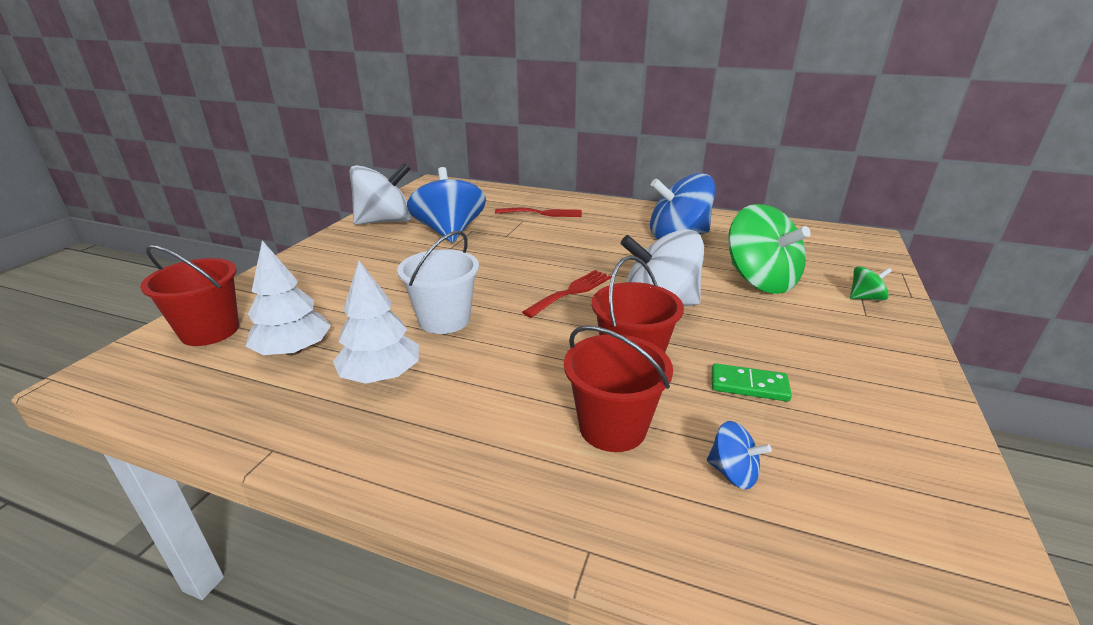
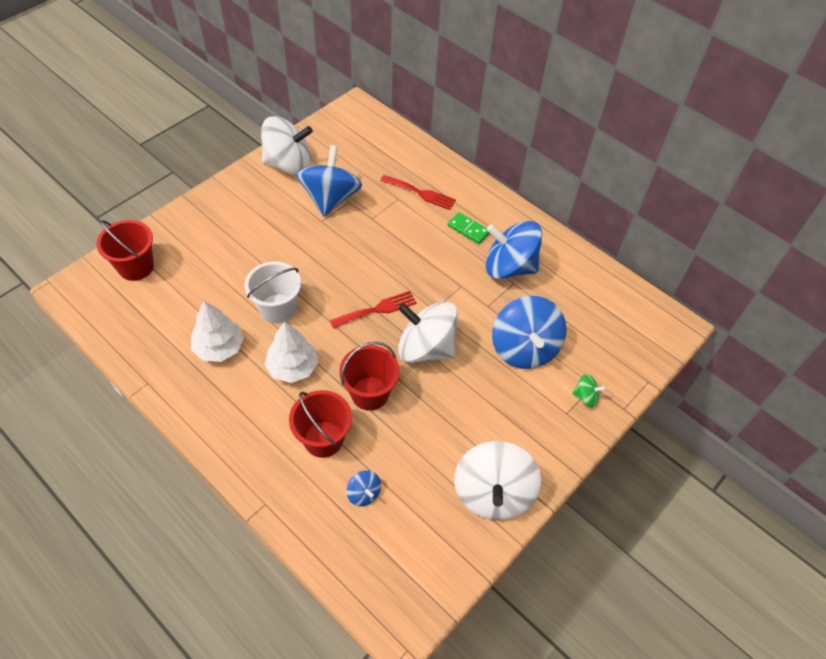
camera: 20 degrees right, 25 degrees up
(294, 350) = (178, 305): white tree -> white tree (293, 367)
(749, 385) = (425, 441): green domino -> green domino (468, 229)
(760, 281) = (524, 348): green spinning top -> blue spinning top
(892, 409) = (493, 493): none -> white spinning top

